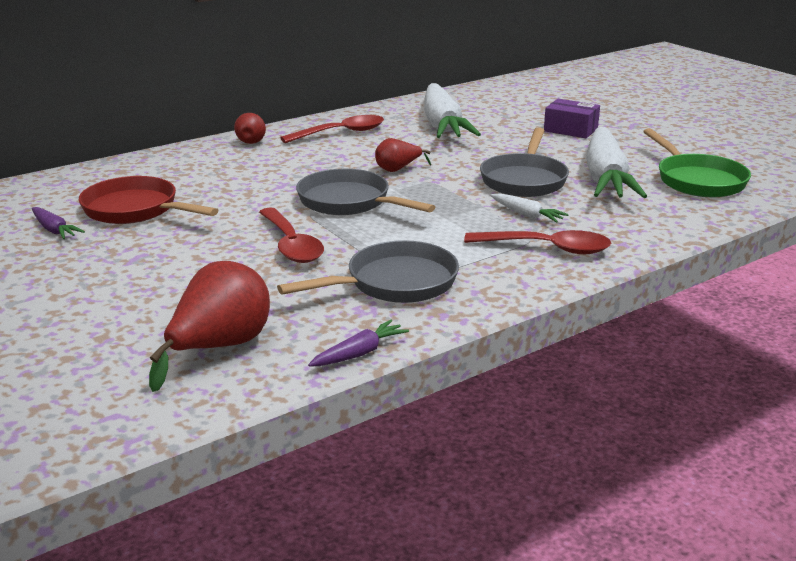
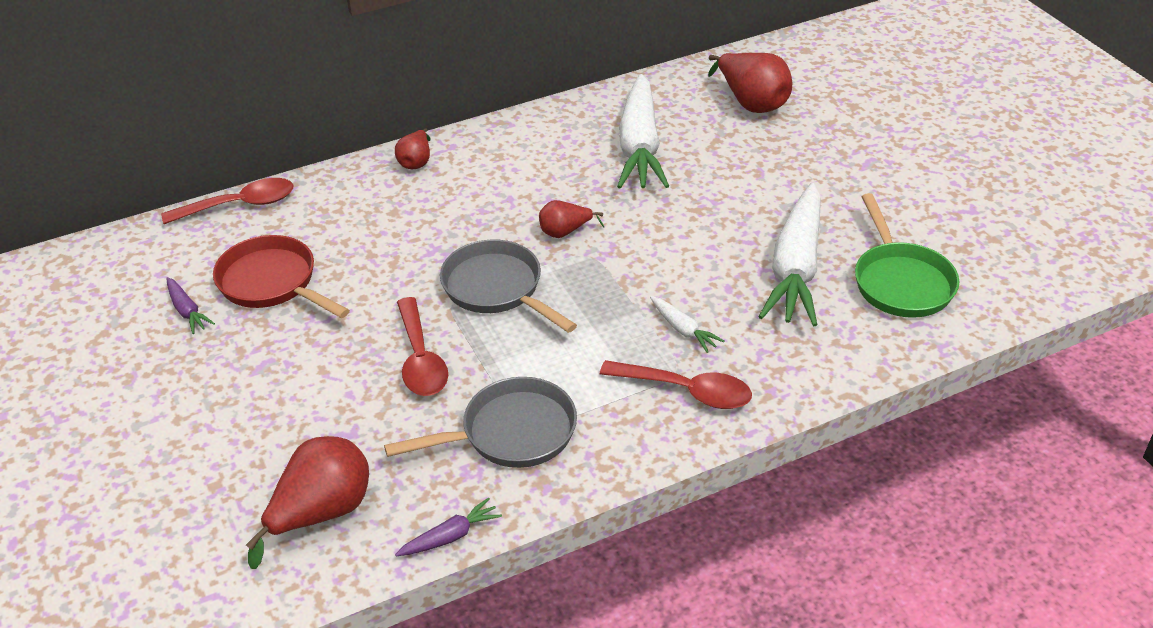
camera: 10 degrees right, 15 degrees up
(341, 133) = (519, 154): red spoon -> red spoon (240, 205)
(523, 102) = (751, 103): none -> red pear
(524, 180) = (701, 264): grey pan -> none
(570, 130) = (788, 167): purple box -> none

